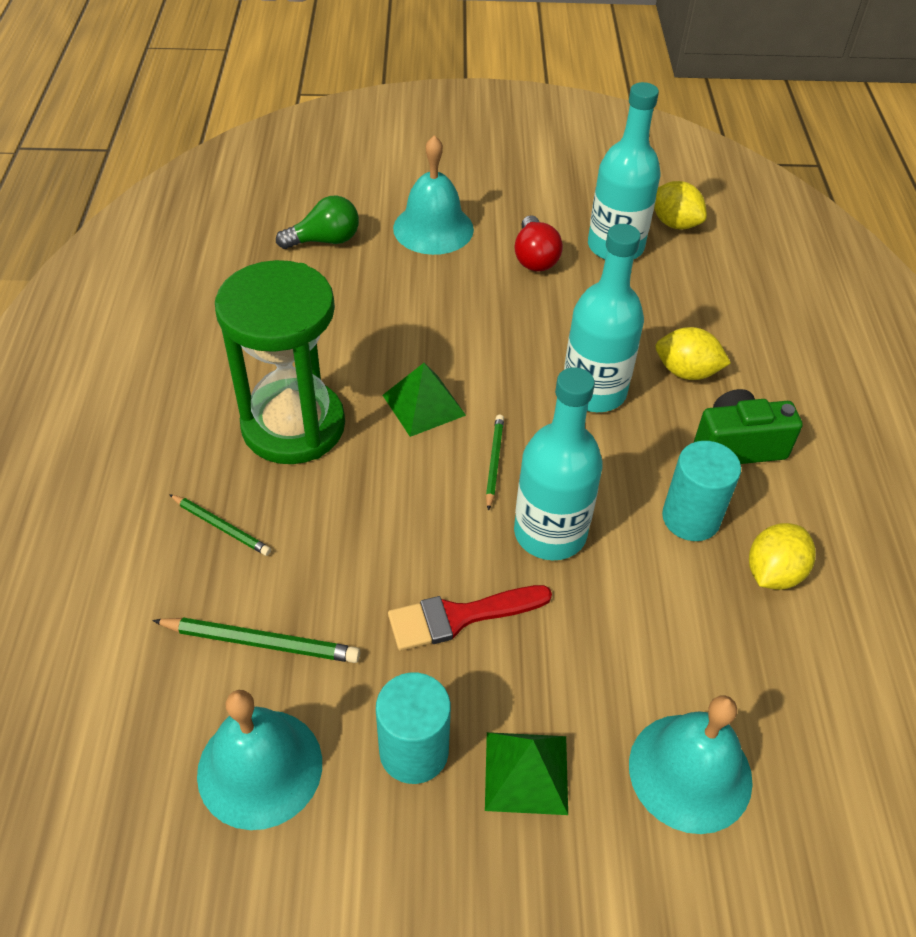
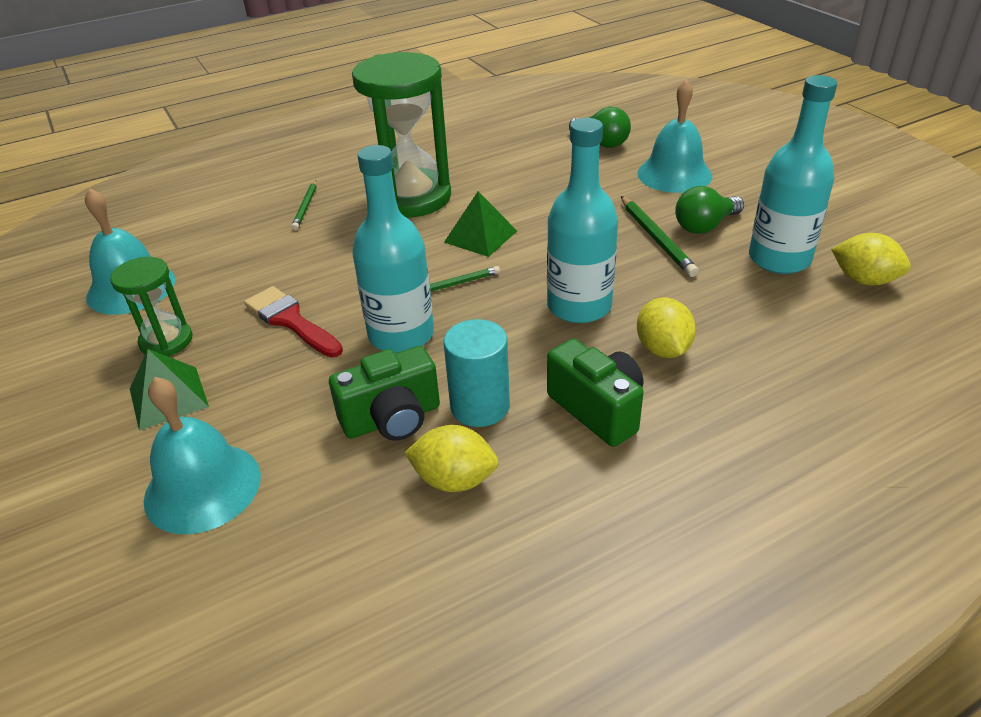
camera: 65 degrees right, 10 degrees down
(261, 642) = (224, 253): green pencil -> green pencil (656, 238)
(414, 751) = (166, 341): turquoise cylinder -> green hourglass
(534, 258) = (705, 226): red light bulb -> green light bulb
(673, 587) = (392, 419): none -> green camera
(674, 223) = (864, 280): yellow lemon -> yellow lemon turned 75 degrees counterclockwise

